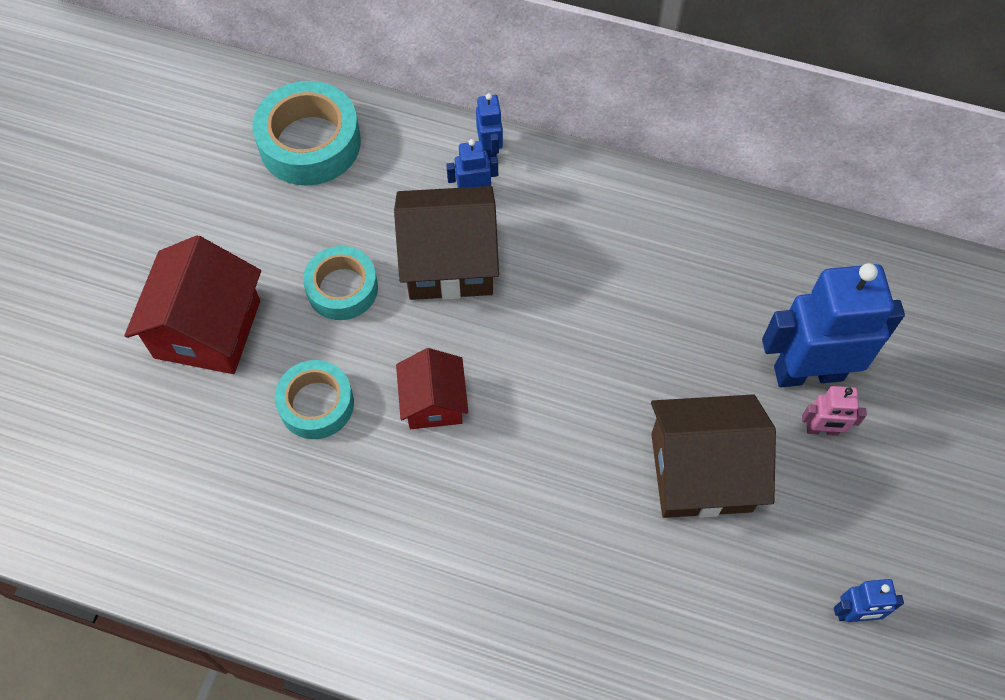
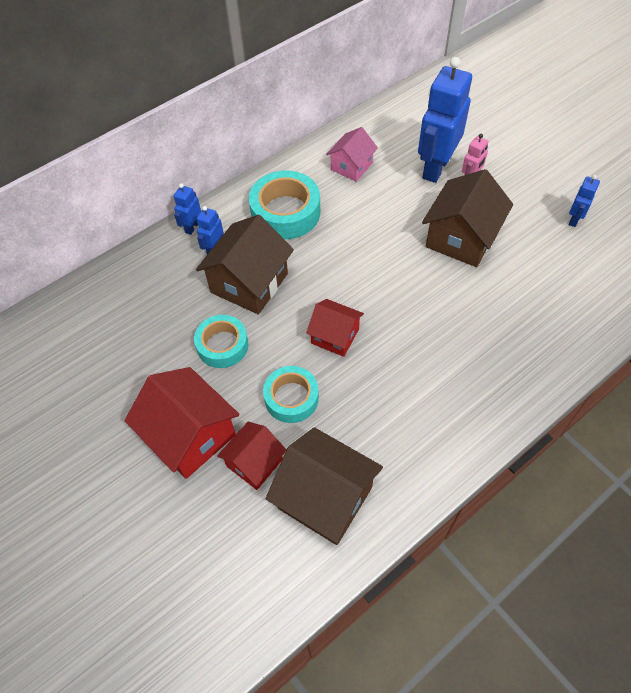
camera: 55 degrees left, 5 degrees down
(208, 515) = (325, 498): none -> brown house
(211, 415) = (254, 462): none -> red house
(310, 143) = (103, 312): turquoise tape -> turquoise tape (285, 212)
(490, 150) = (192, 227): blue robot -> blue robot turned 90 degrees counterclockwise
(727, 266) = (351, 166): none -> pink house

